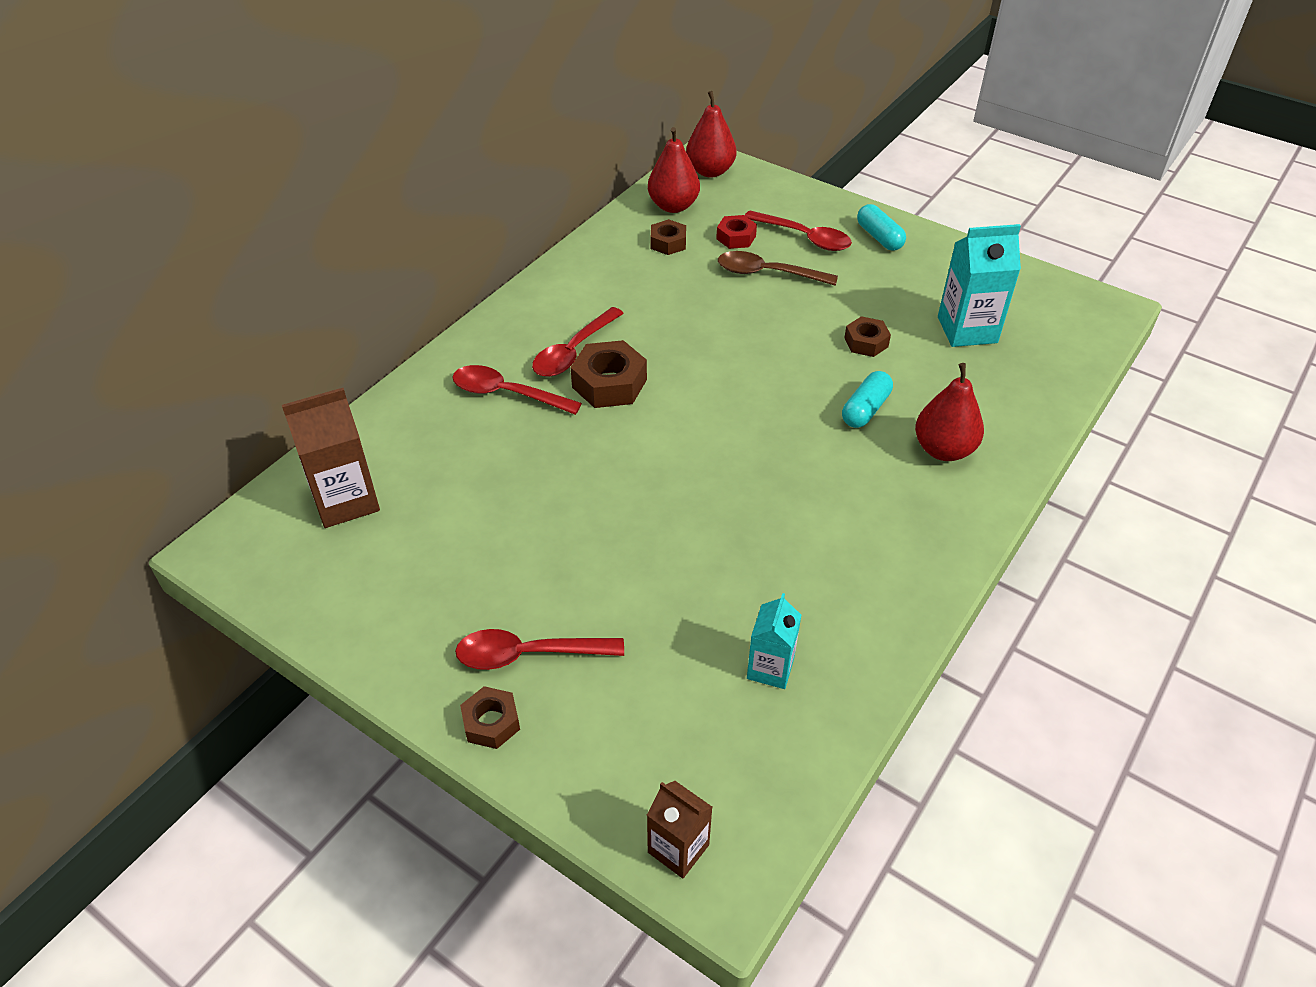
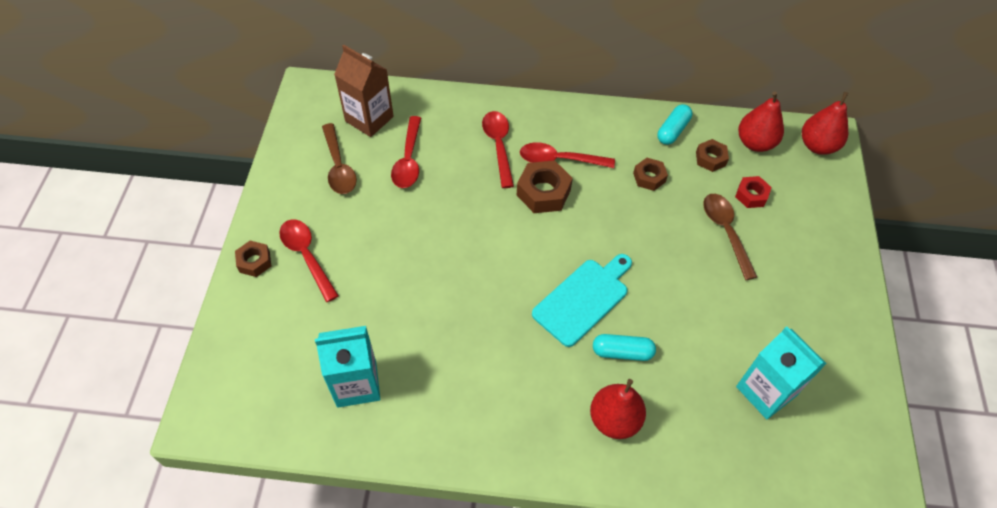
camera: 60 degrees right, 10 degrees up
(401, 564) = (339, 167): none -> brown spoon
(678, 848) = (212, 388): brown carton -> none
(770, 668) = (356, 384): turquoise carton -> turquoise carton, size x1.61
(780, 411) = (583, 299): none -> turquoise cutting board
(804, 237) = (788, 238): red spoon -> red spoon (408, 160)
(866, 342) = (696, 325): brown nut -> brown nut (649, 177)
(879, 237) = (833, 287): turquoise capsule -> turquoise capsule (673, 130)

